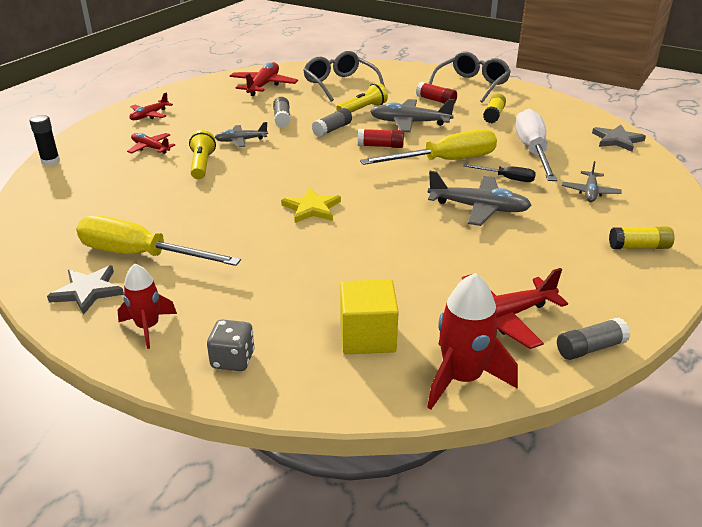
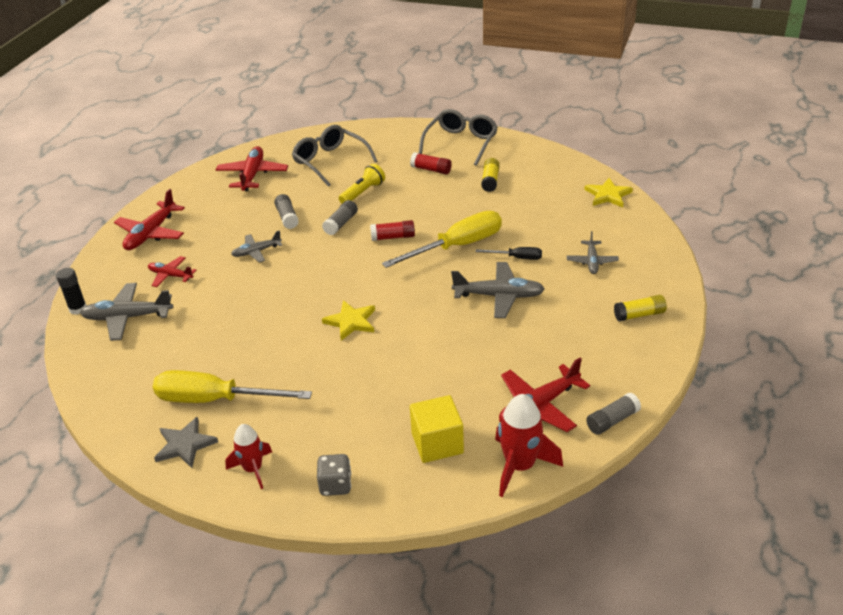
camera: 10 degrees left, 5 degrees up
(149, 115) = (151, 233): red plane -> red plane, size x1.64
(202, 164) = (230, 288): yellow flashlight -> none
(409, 123) = (412, 203): grey plane -> grey plane (127, 317)
(532, 151) = (534, 221): white screwdriver -> none
(617, 140) = (608, 195): grey star -> yellow star

